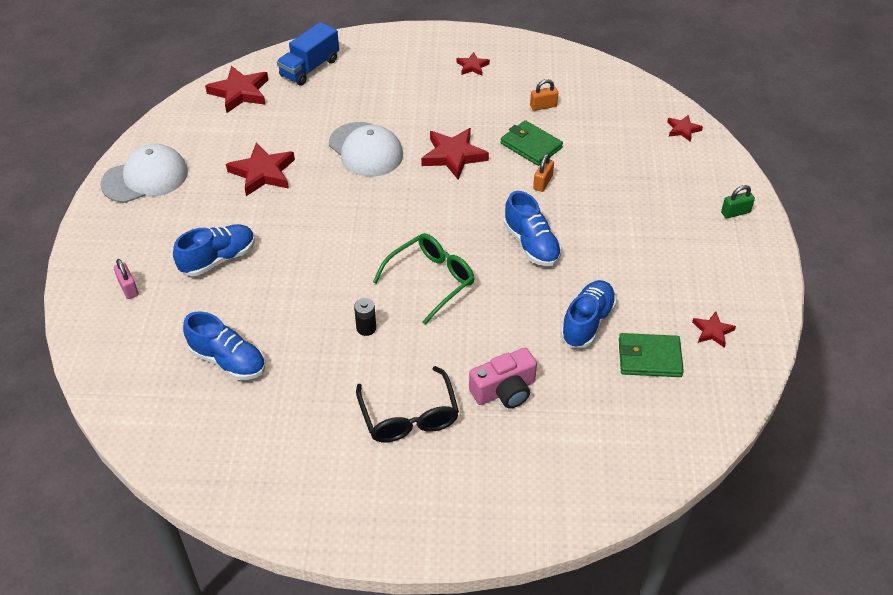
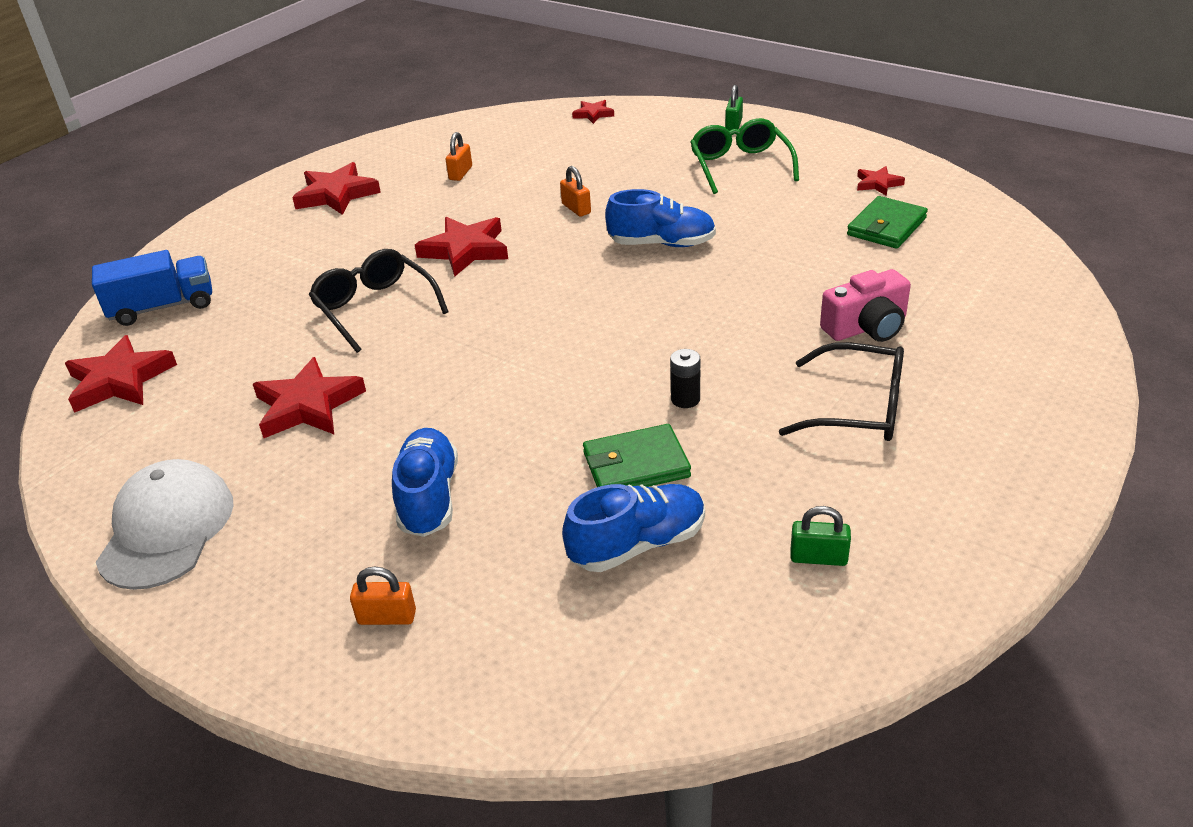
camera: 55 degrees left, 10 degrees down
(128, 288) = (387, 617): pink padlock -> orange padlock
(259, 444) = (818, 557): none -> green padlock
(309, 68) = (163, 307): blue truck -> blue truck turned 90 degrees counterclockwise
(365, 150) = (375, 308): white cap -> black glasses
(431, 280) = (651, 326): green glasses -> green glasses (740, 166)
(472, 66) = (336, 194): red star -> red star, size x1.84
(504, 390) = (867, 327): pink camera -> pink camera turned 60 degrees clockwise
(531, 146) = (511, 198): green wallet -> green wallet (636, 465)
(587, 322) = (808, 246): blue shoe -> none

